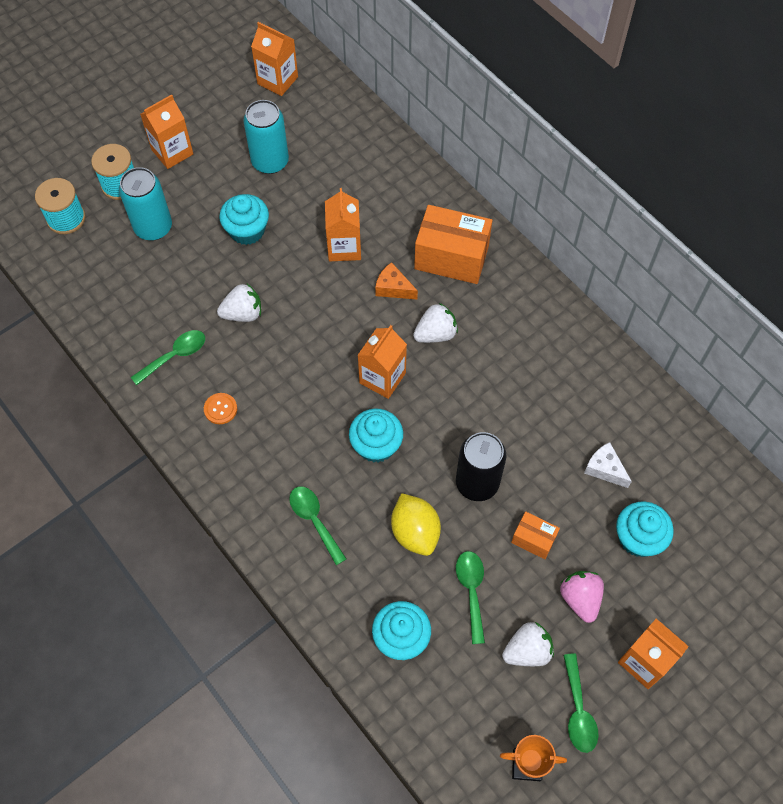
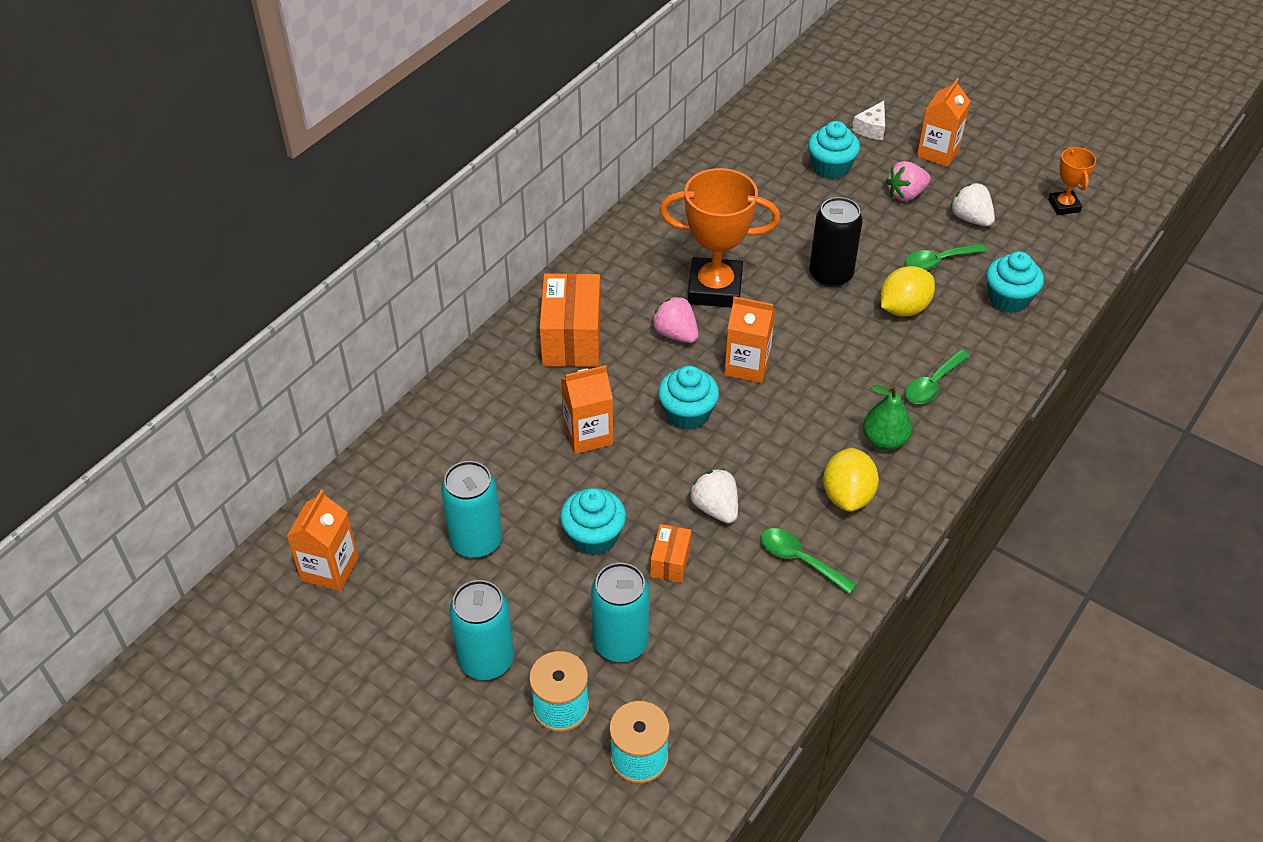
camera: 105 degrees left, 15 degrees down
(172, 152) = (486, 660): orange carton -> turquoise can
(220, 409) = (847, 495): orange button -> yellow lemon
(266, 457) = (884, 440): none -> green pear
(376, 445) = (827, 355): turquoise cupcake -> turquoise cupcake (687, 414)
(393, 288) = (630, 379): orange cheese -> none
(435, 334) = (675, 334): white strawberry -> pink strawberry
(483, 379) = (715, 288): none -> orange trophy
(533, 539) = (867, 230): orange box -> orange box (670, 562)
(578, 710) = (1001, 183): green spoon -> none
(604, 469) = (774, 195): white cheese -> white cheese (871, 128)

